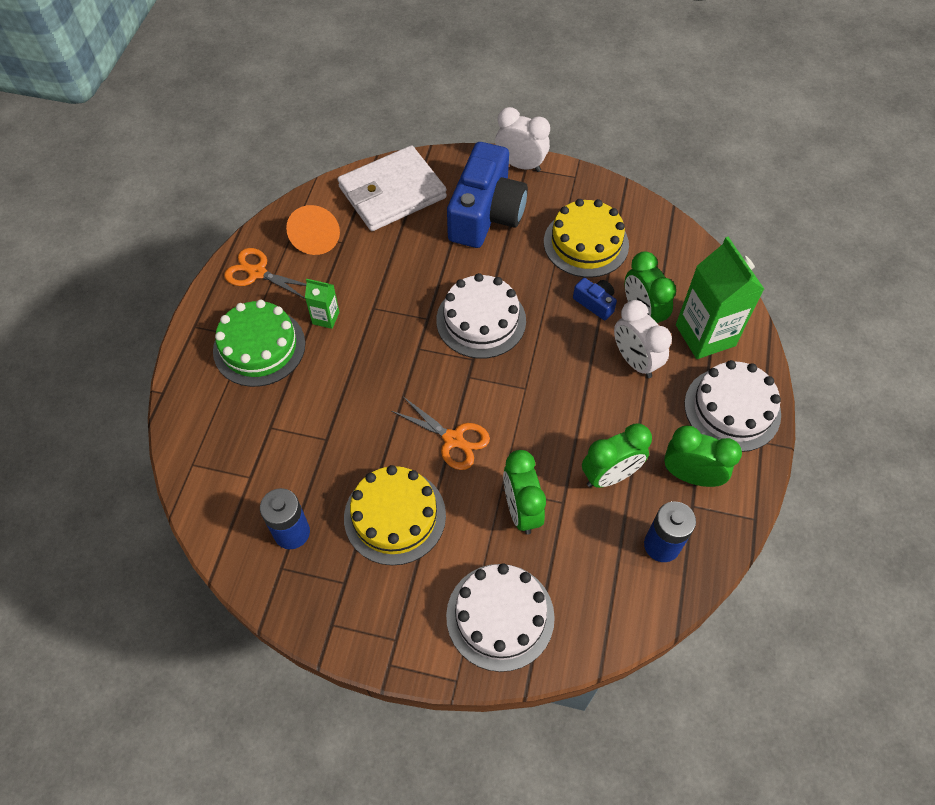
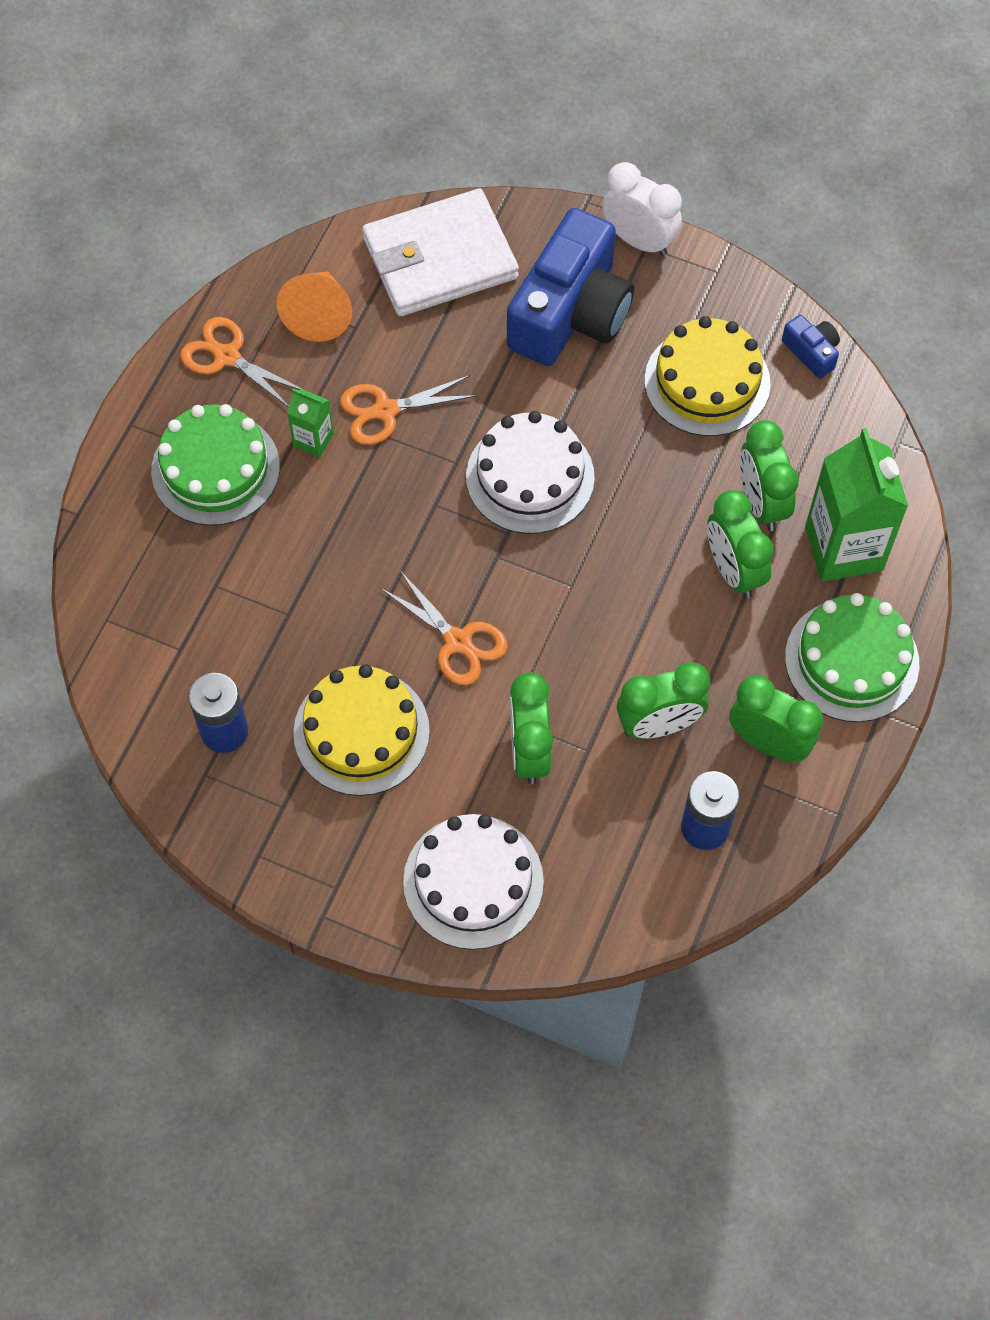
camera: 10 degrees right, 5 degrees up
(373, 292) = (385, 411): none -> orange scissors
(595, 303) = (698, 476): blue camera -> blue camera (811, 352)
(635, 361) = (733, 570): white clock -> green clock
(732, 409) = (851, 660): white cake -> green cake

